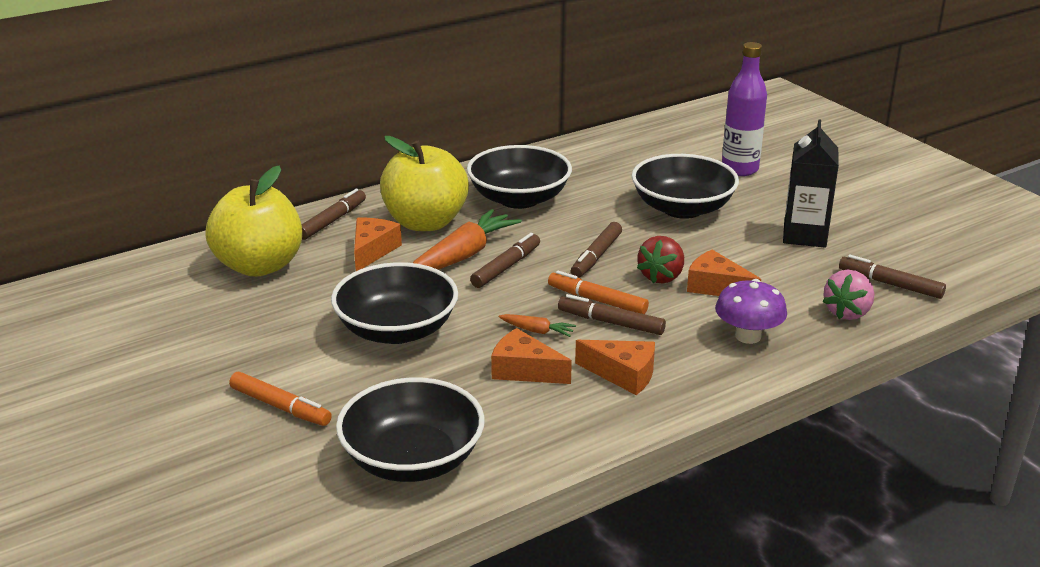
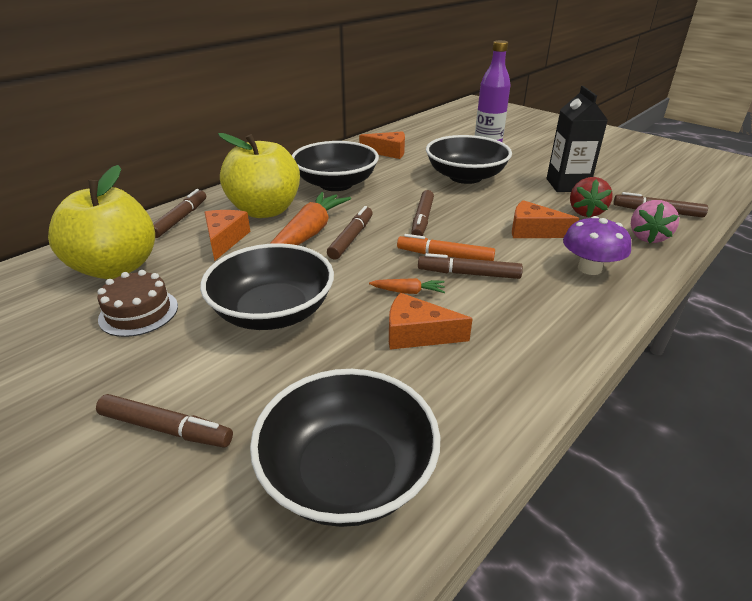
camera: 15 degrees left, 5 degrees up
(274, 312) = (139, 312): none -> brown cake
(280, 407) = (166, 429): orange marker -> brown marker
(623, 374) = (511, 322): orange cheese -> orange cheese (388, 152)
(661, 277) = (484, 229): red strawberry -> red strawberry (585, 212)

